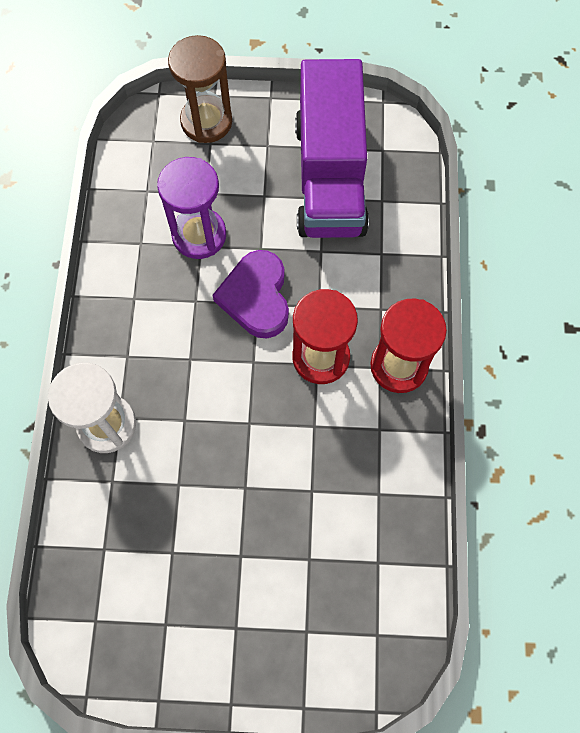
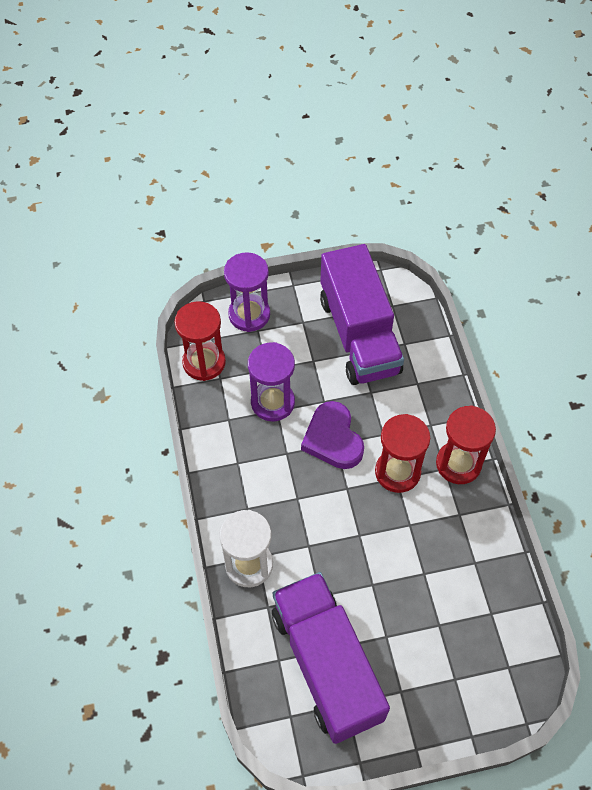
camera: 15 degrees left, 10 degrees down
(134, 167) = (204, 362): none -> red hourglass
(158, 570) = (326, 664): none -> purple truck
(206, 121) = (249, 314): brown hourglass -> purple hourglass

